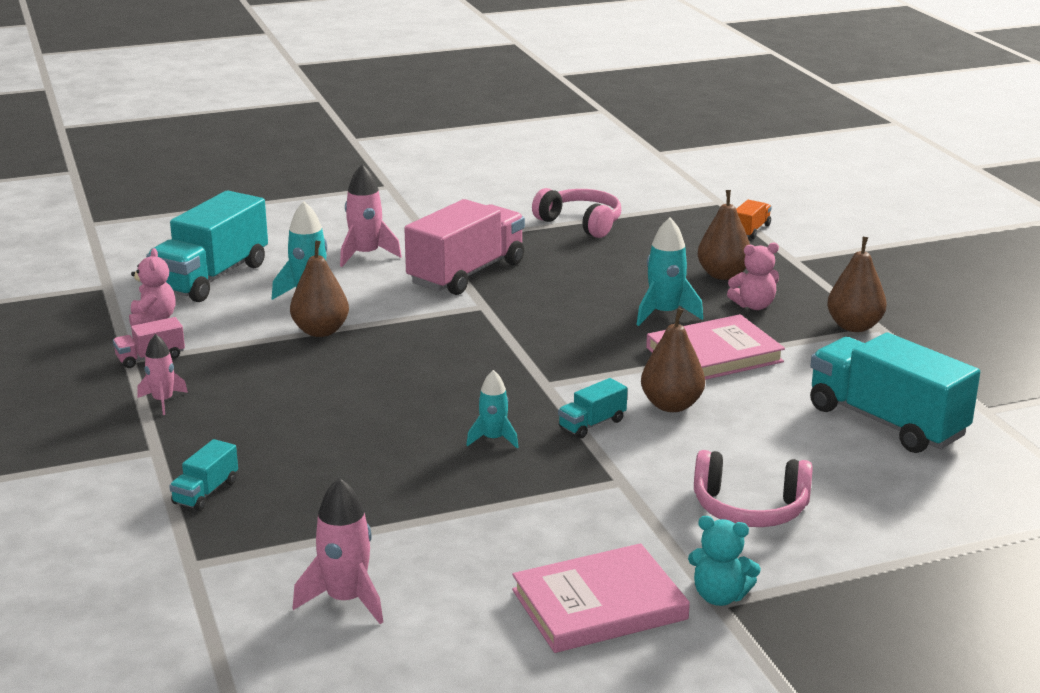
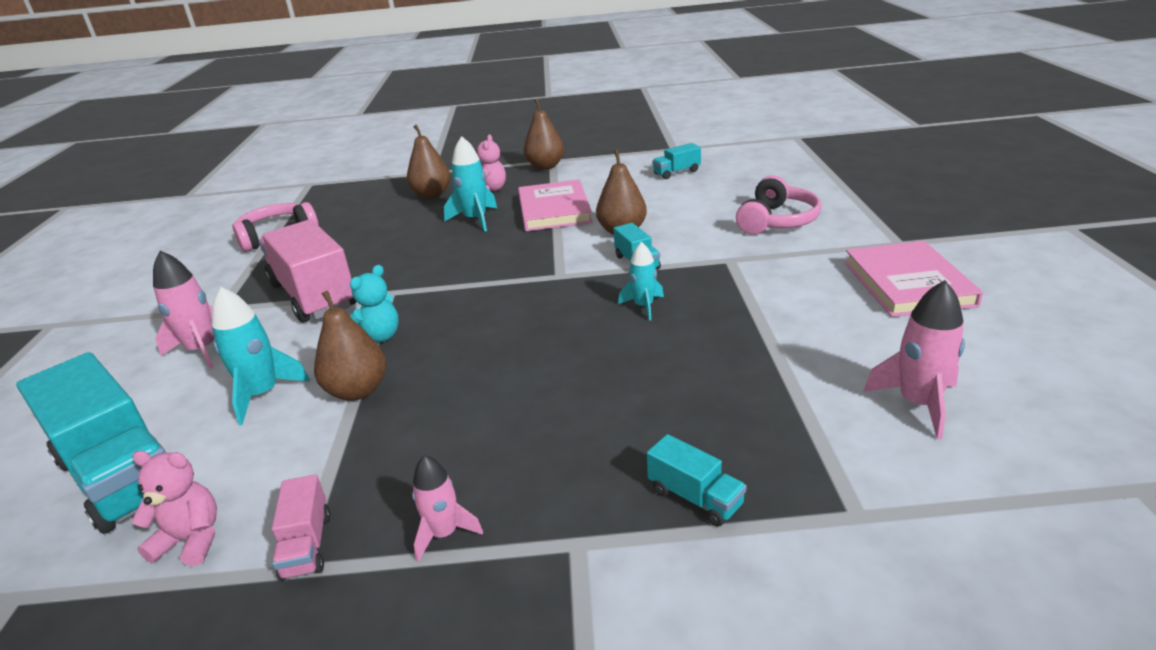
camera: 70 degrees left, 5 degrees up
(719, 596) = (890, 241): turquoise teddy bear -> turquoise teddy bear (378, 337)
(750, 230) = (370, 179): orange truck -> none
(886, 422) = (676, 172): turquoise truck -> turquoise truck, size x0.45

